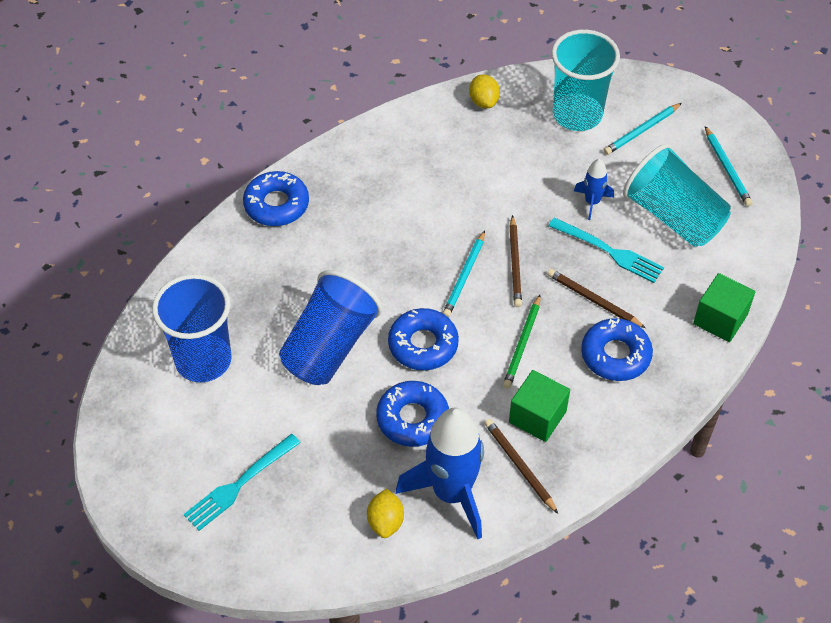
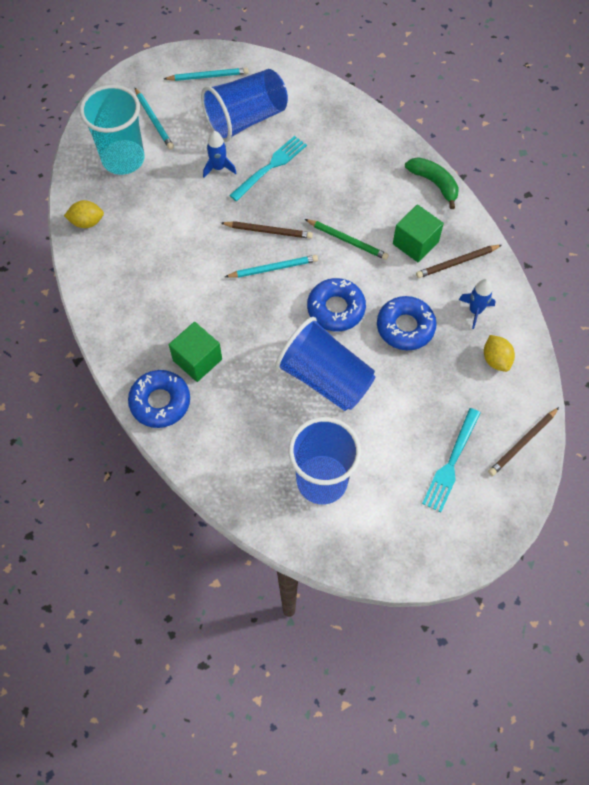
camera: 80 degrees left, 10 degrees up
(239, 485) = (451, 463): turquoise fork -> turquoise fork turned 60 degrees clockwise
(385, 522) = (496, 360): yellow lemon -> yellow lemon turned 60 degrees clockwise
(452, 493) = (475, 311): blue rocket -> blue rocket, size x0.47
(464, 276) = (273, 268): turquoise pencil -> turquoise pencil turned 45 degrees counterclockwise
(594, 300) = (315, 186): brown pencil -> brown pencil (522, 442)
(615, 355) = (368, 183): blue donut -> none
(637, 428) = (434, 183): none -> green banana
(673, 216) = (246, 119): turquoise cup -> blue cup
(720, 319) = (347, 113): green cube -> green cube (197, 360)

